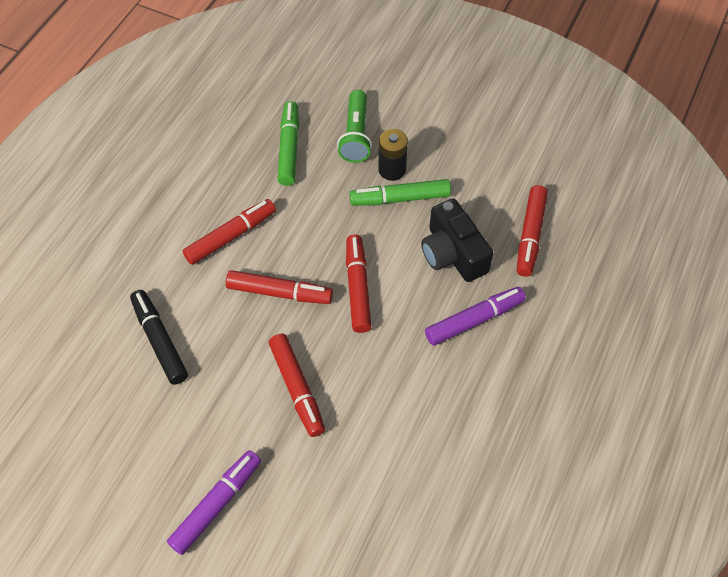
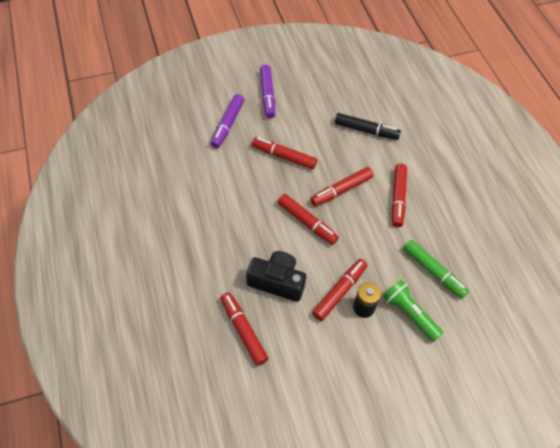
camera: 135 degrees right, 0 degrees up
(400, 198) = (339, 292): green marker -> red marker
(474, 320) = (231, 252): purple marker -> purple marker (228, 125)

